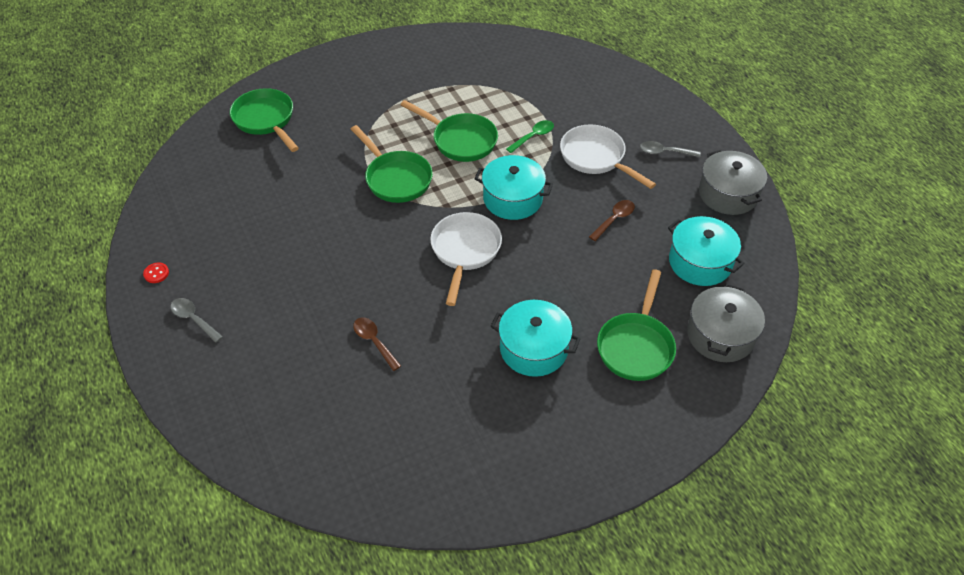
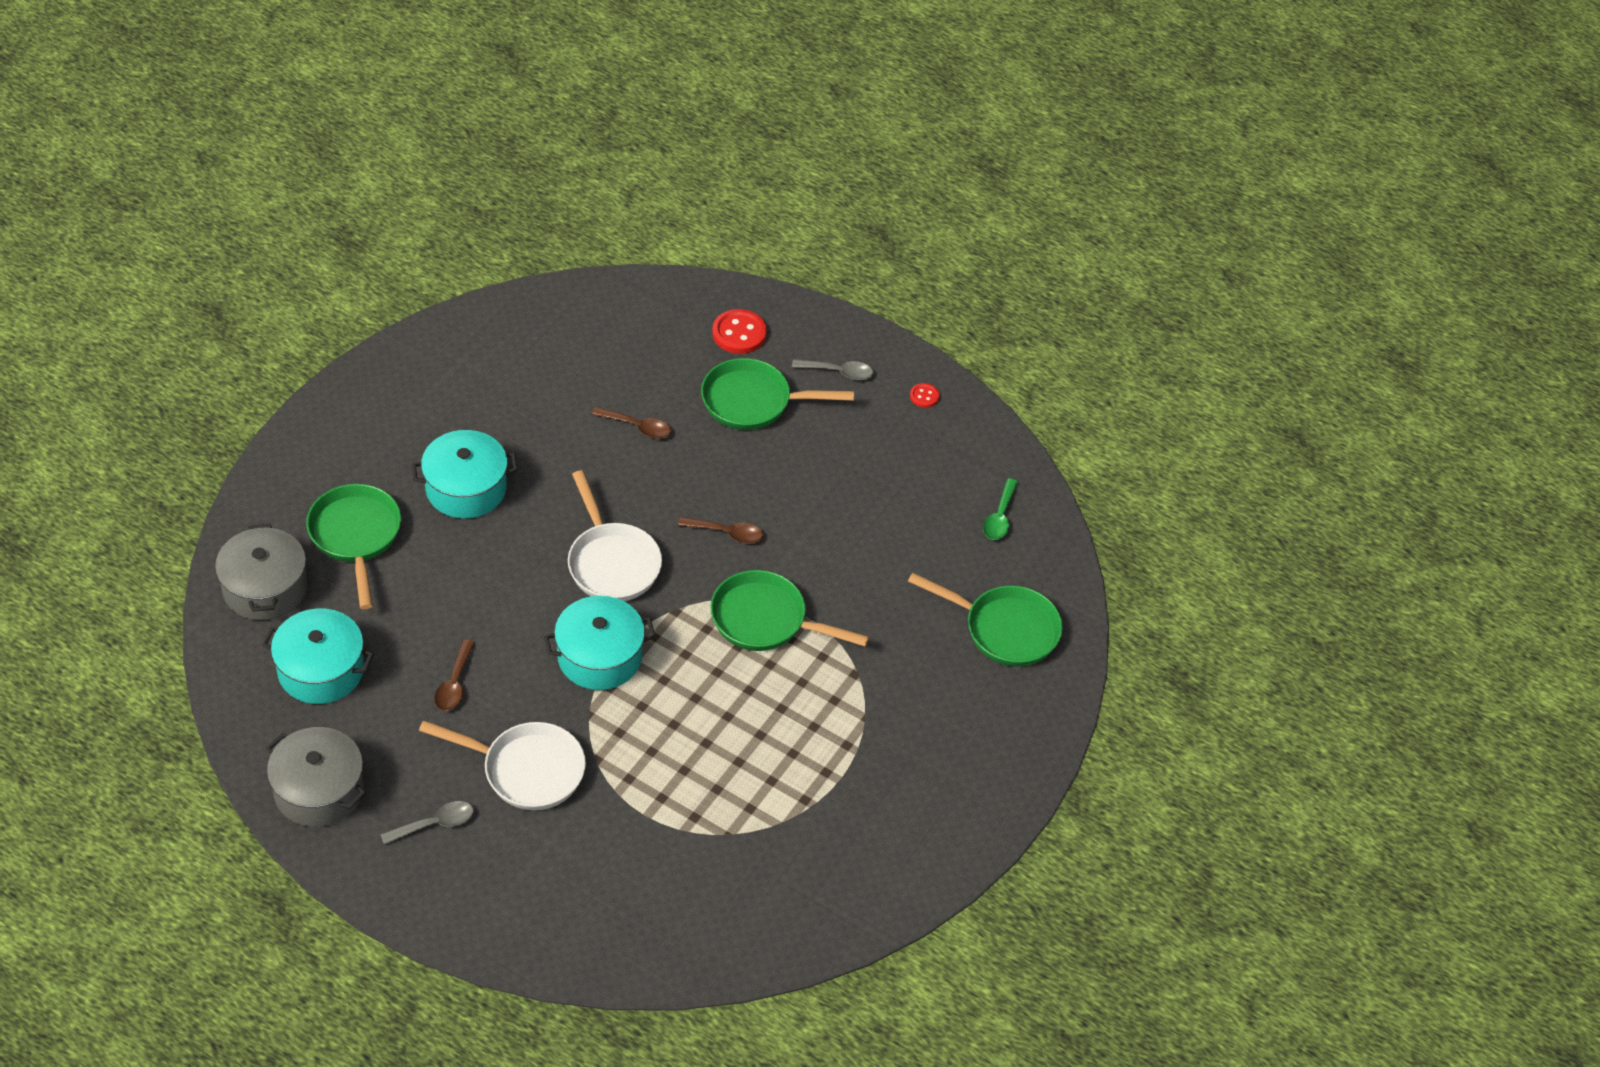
camera: 145 degrees right, 0 degrees up
(232, 387) = (739, 333): none -> red button
(375, 238) = (727, 533): none -> brown spoon
(460, 140) = (726, 715): green pan -> green pan (753, 402)
(533, 136) = (632, 767): green spoon -> green spoon (999, 517)

